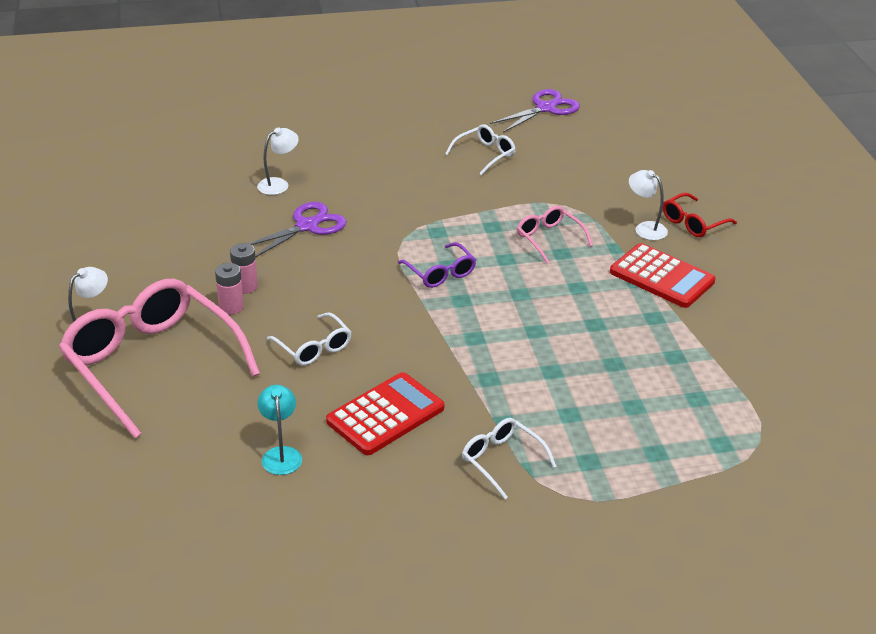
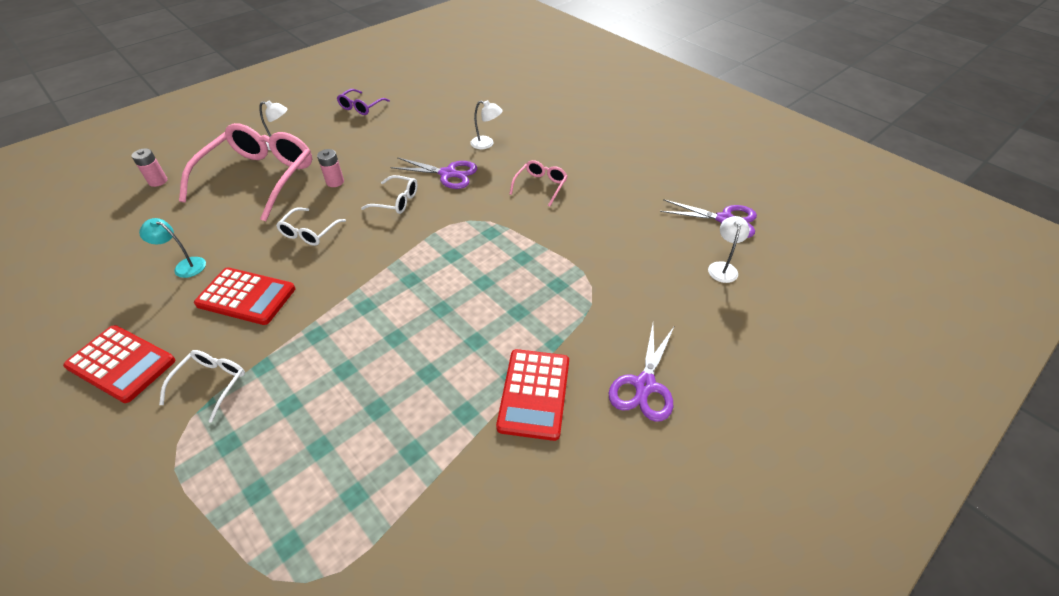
camera: 60 degrees right, 10 degrees up
(245, 286) = (361, 178): pink battery -> pink battery (158, 181)
(281, 454) = (185, 266): turquoise lamp -> turquoise lamp turned 120 degrees counterclockwise
(416, 524) = (121, 364): none -> red calculator
(440, 273) = (438, 255): purple glasses -> purple glasses (361, 107)
(485, 155) = (619, 215): white glasses -> white glasses (396, 201)
(549, 239) = (532, 296): pink glasses -> pink glasses (540, 186)
(645, 228) = (604, 352): white lamp -> white lamp (723, 267)
(693, 223) = (644, 385): red glasses -> purple scissors

